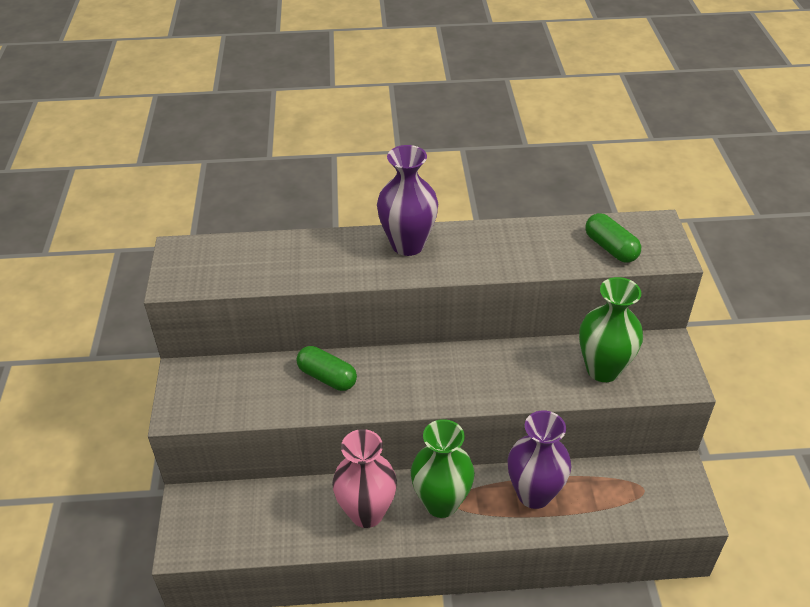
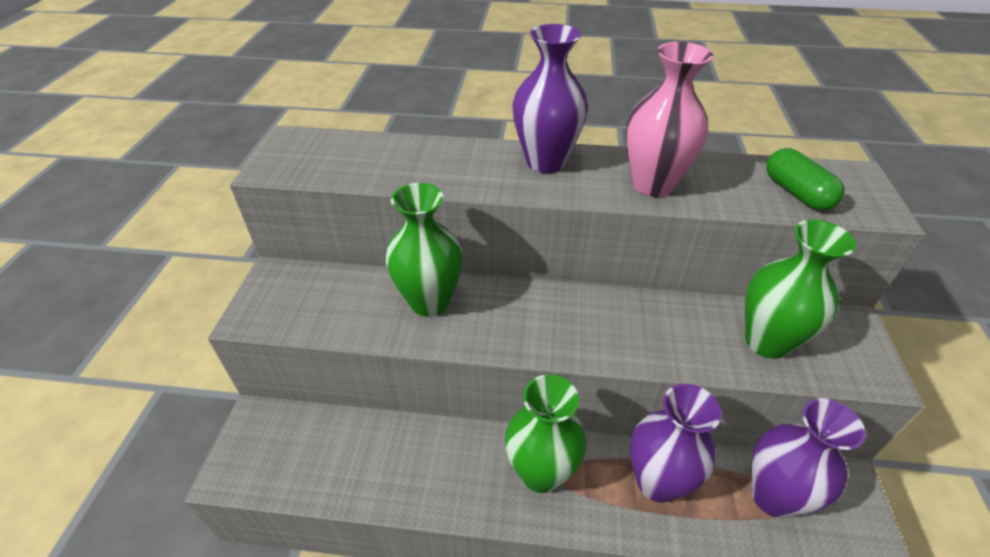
camera: 10 degrees right, 0 degrees up
(327, 377) = (429, 302): green capsule -> green vase
(366, 513) = (450, 469): pink vase -> pink vase (652, 184)
(623, 489) = (773, 496): none -> purple vase

